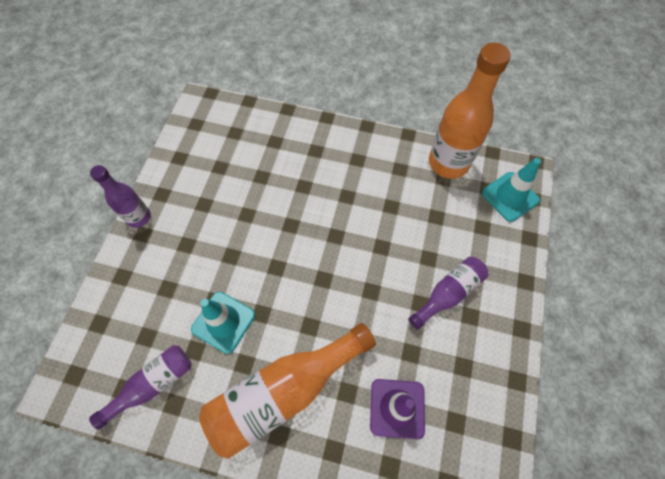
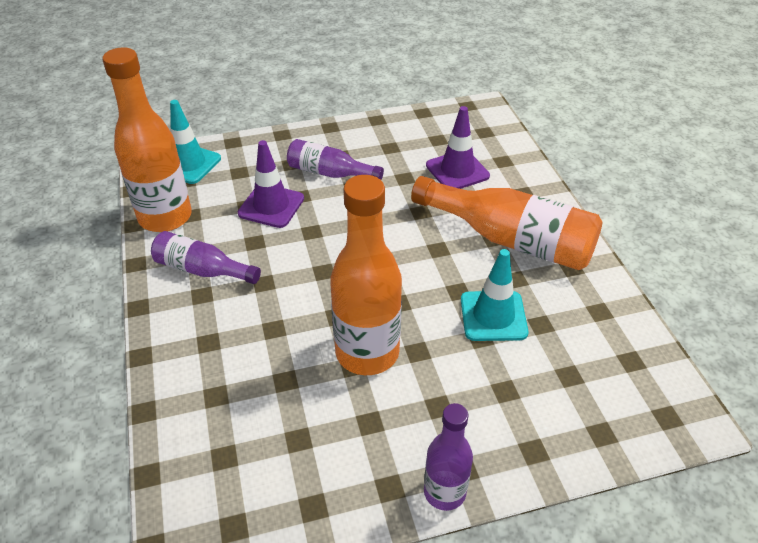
camera: 120 degrees left, 20 degrees down
(152, 384) = (602, 338): purple bottle -> purple bottle (202, 270)
(250, 227) = (367, 353): none -> orange bottle
(426, 232) = (271, 206): none -> purple traffic cone

